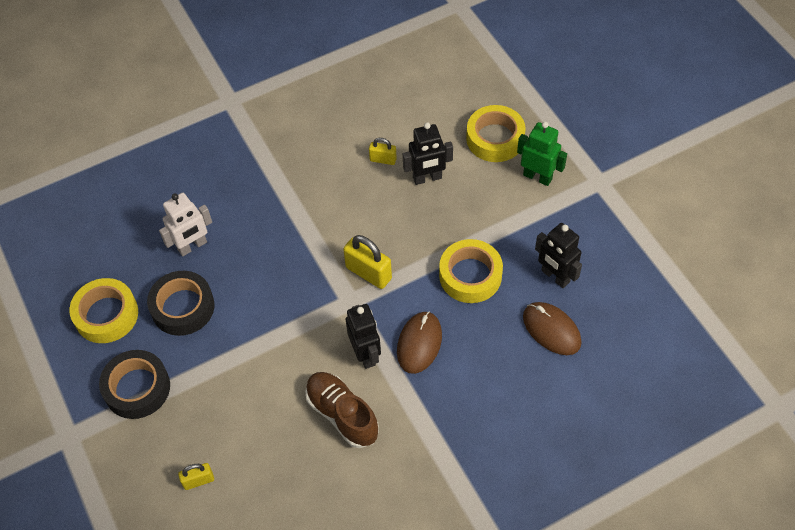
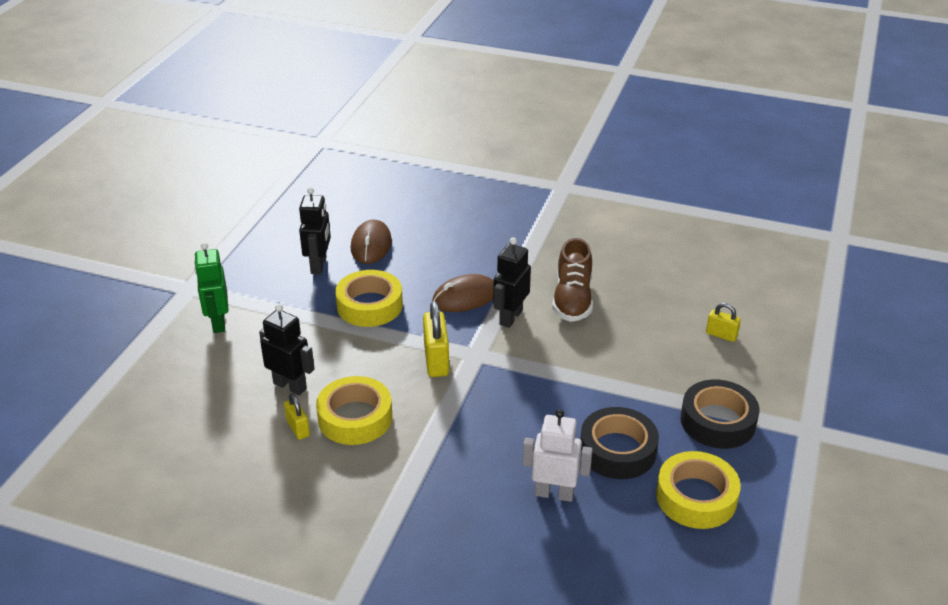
camera: 135 degrees left, 20 degrees down
(495, 139) = (194, 370): yellow tape -> yellow tape (355, 418)

